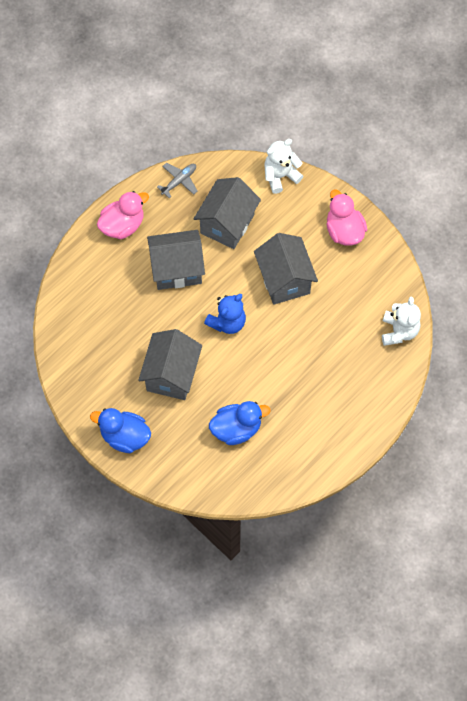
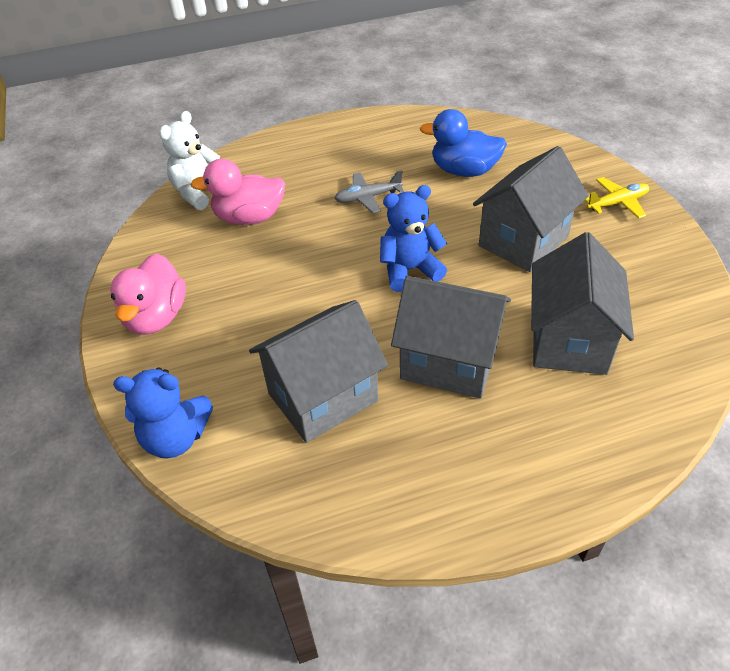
camera: 150 degrees left, 20 degrees down
(123, 225) = (516, 472): pink duck -> pink duck (249, 218)
(125, 436) = (617, 203): blue duck -> yellow plane
(179, 181) = (362, 511): grey plane -> grey plane (367, 198)
(280, 176) = (176, 438): white teddy bear -> blue teddy bear
(284, 280) = (292, 290): grey house -> grey house (569, 340)

